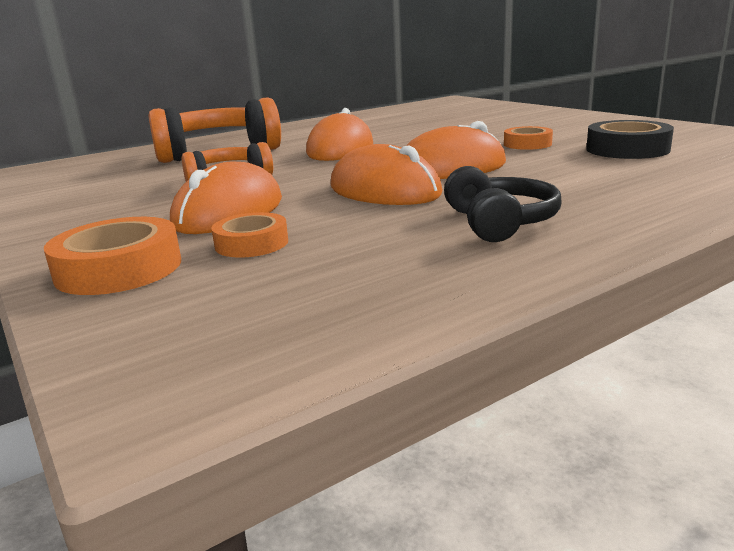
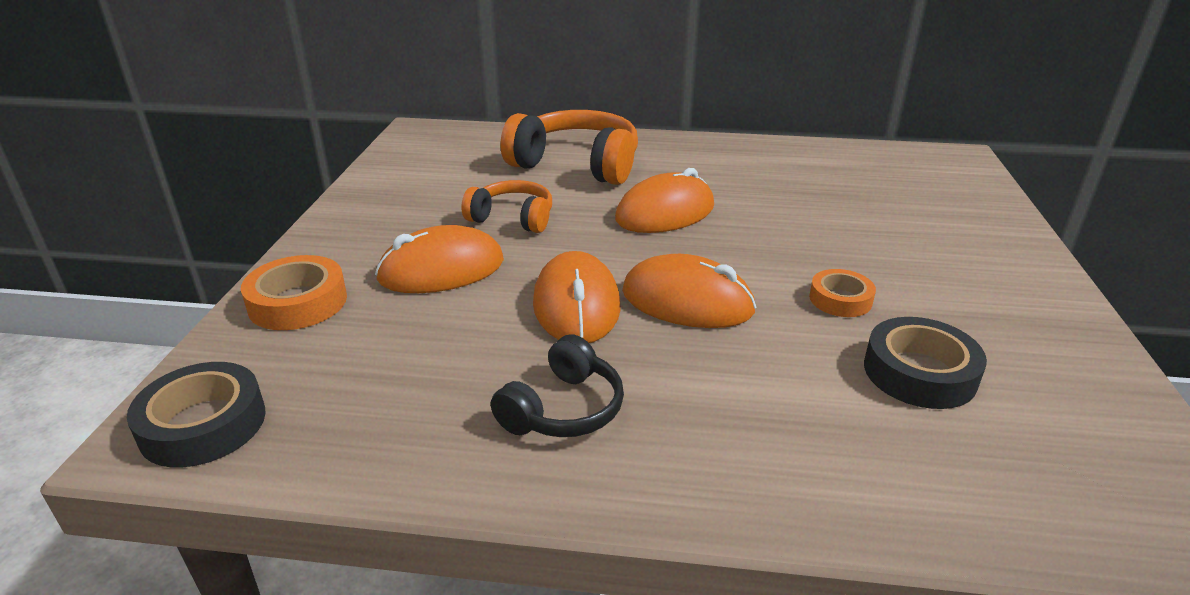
camera: 40 degrees right, 10 degrees up
(204, 360) = (203, 424): none -> black tape
(251, 243) = (390, 321): orange tape -> none

